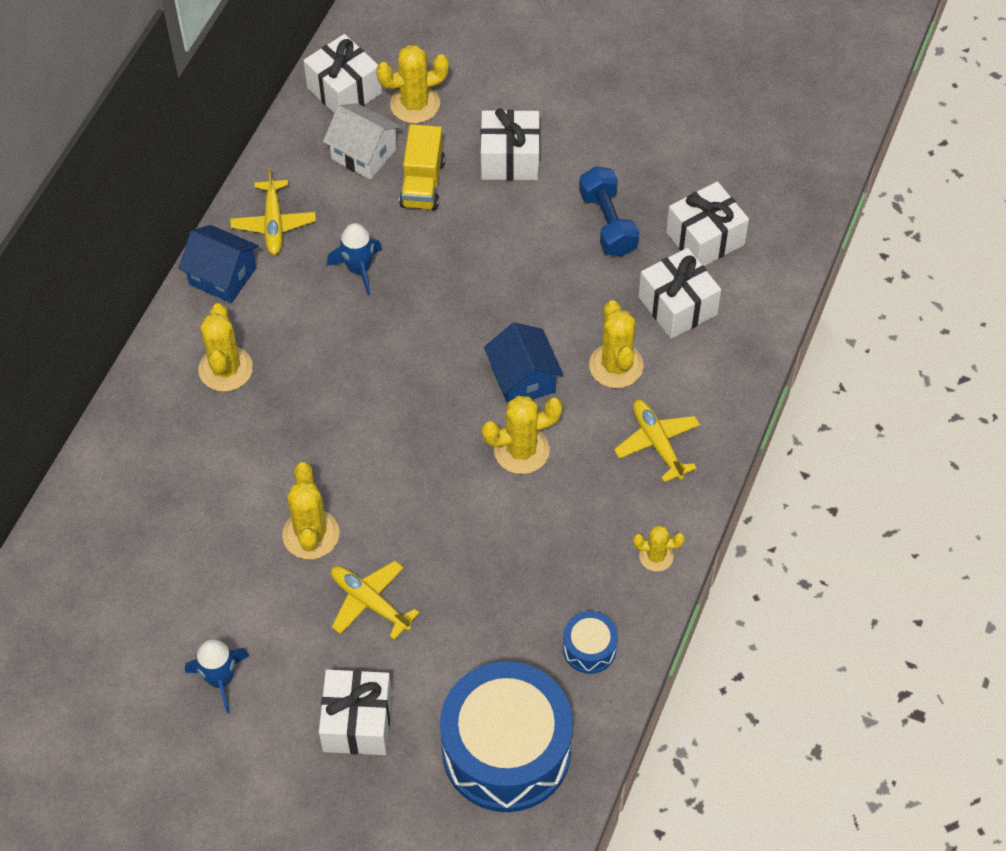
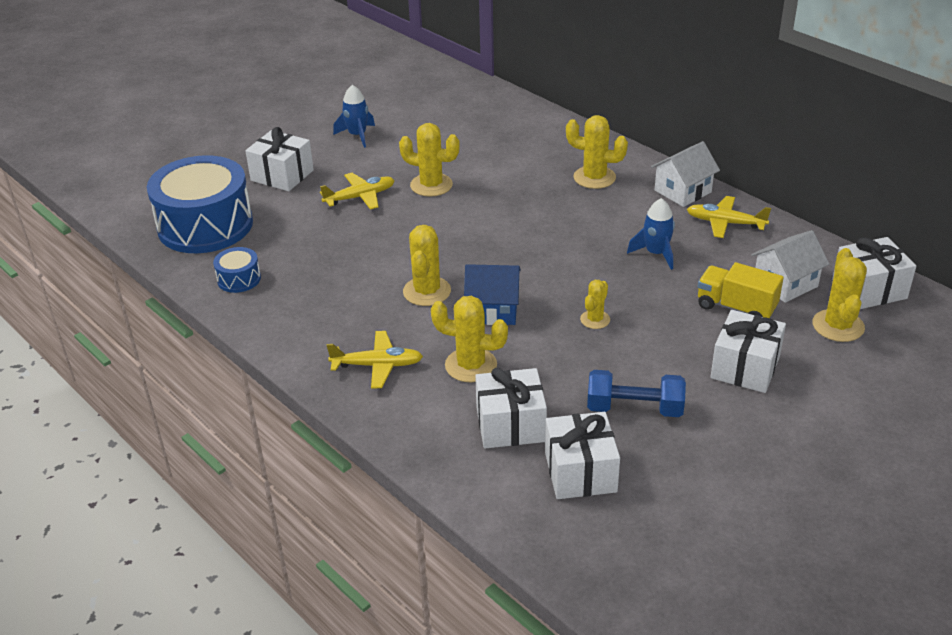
camera: 115 degrees right, 20 degrees down
(222, 276) = (683, 191): blue house -> white house
(656, 556) = (279, 333): yellow cactus -> yellow cactus (595, 319)

